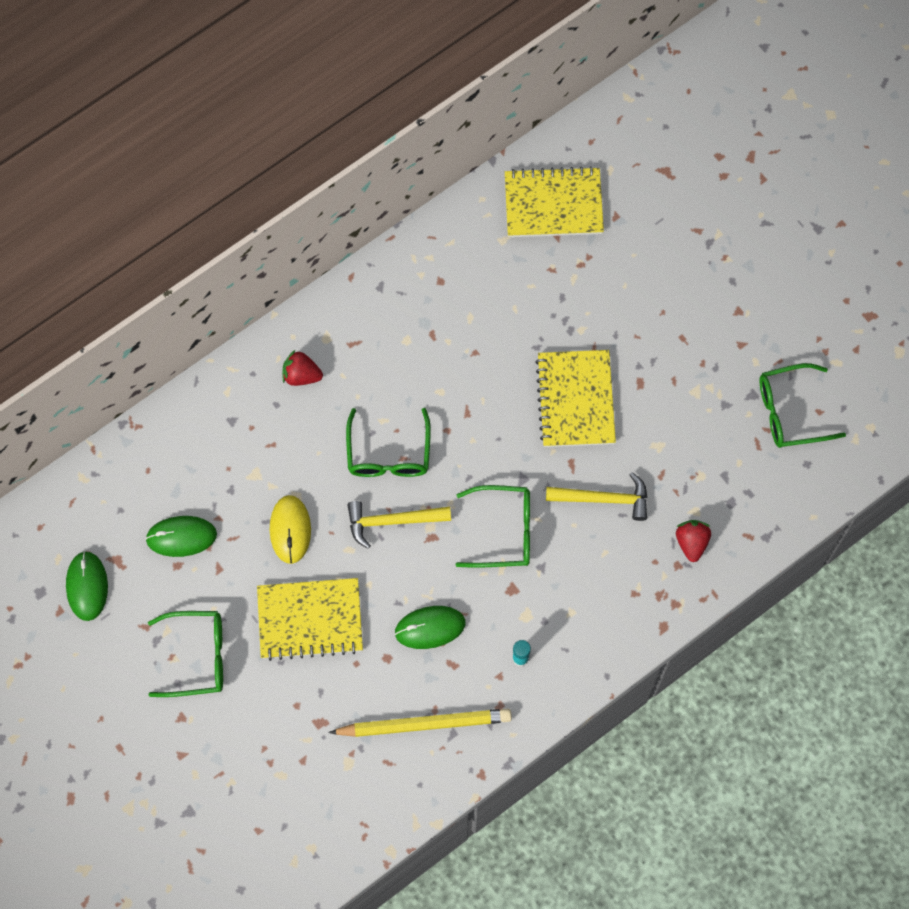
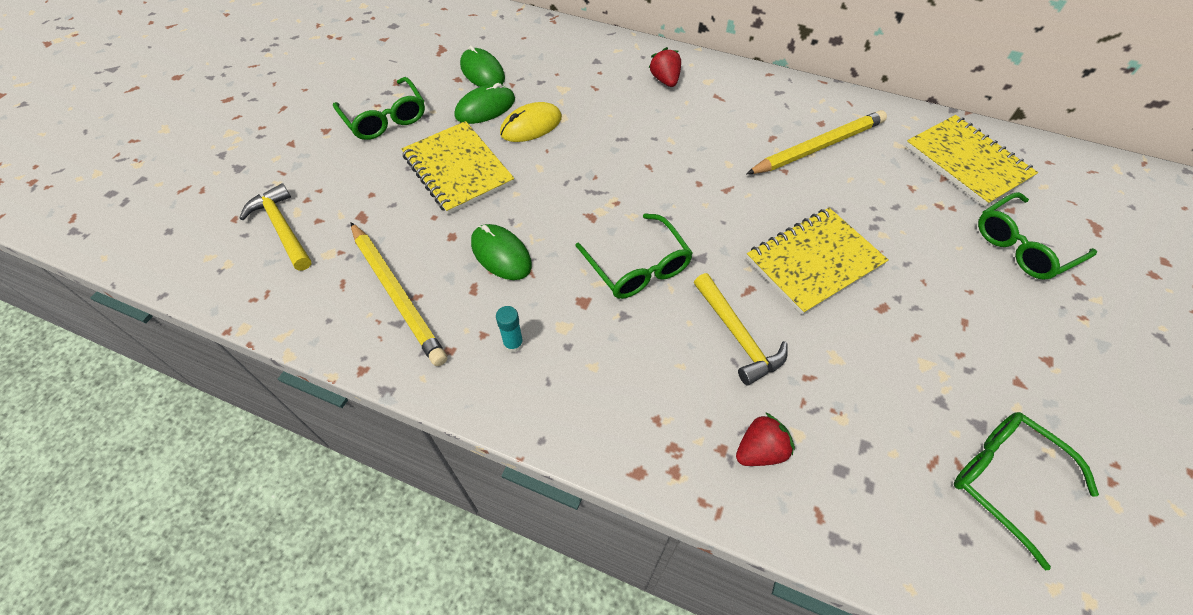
camera: 60 degrees right, 15 degrees down
(87, 586) = (411, 43): green mouse -> green mouse (485, 108)
(388, 453) = (645, 155): green glasses -> green glasses (1023, 246)
(392, 521) = (586, 183): yellow hammer -> yellow hammer (283, 228)
(466, 306) = (818, 147): none -> yellow pencil

